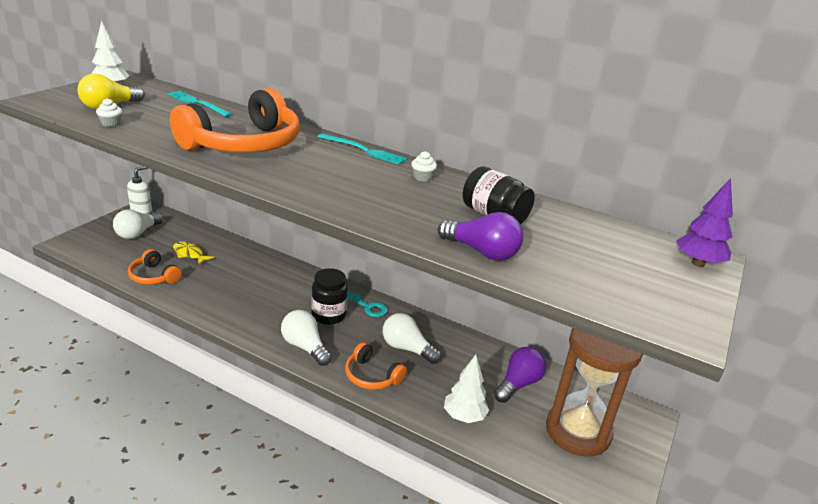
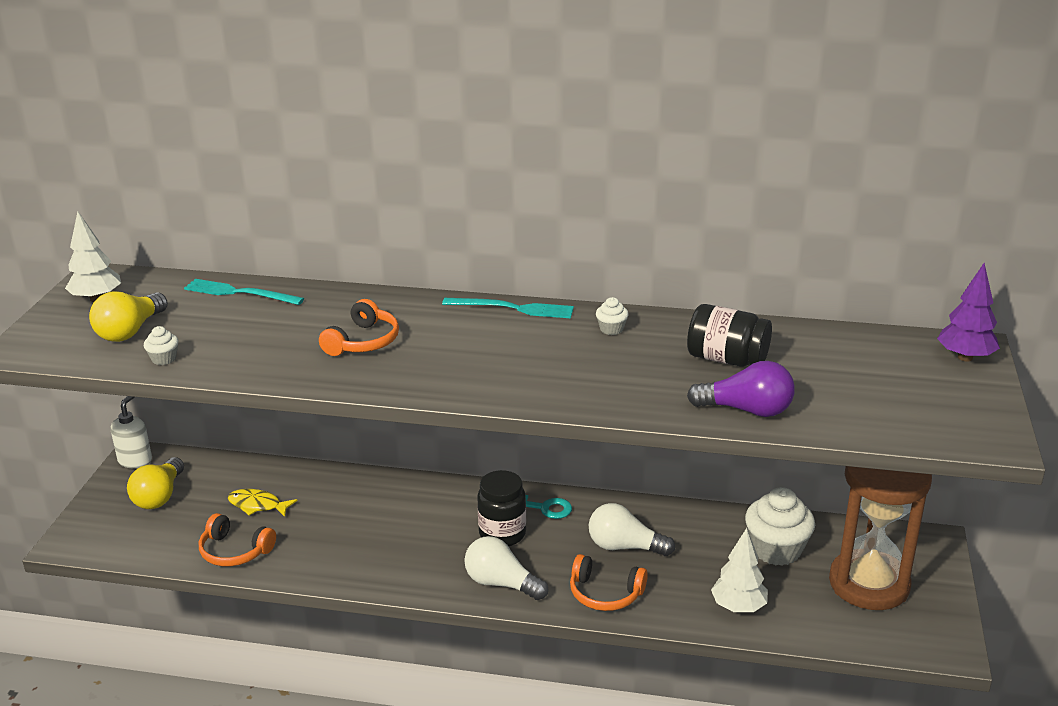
camera: 15 degrees left, 0 degrees up
(137, 233) = (159, 496): white light bulb -> yellow light bulb
(244, 144) = (363, 342): orange headphones -> orange headphones, size x0.49
(518, 384) = (776, 550): purple light bulb -> white cupcake

